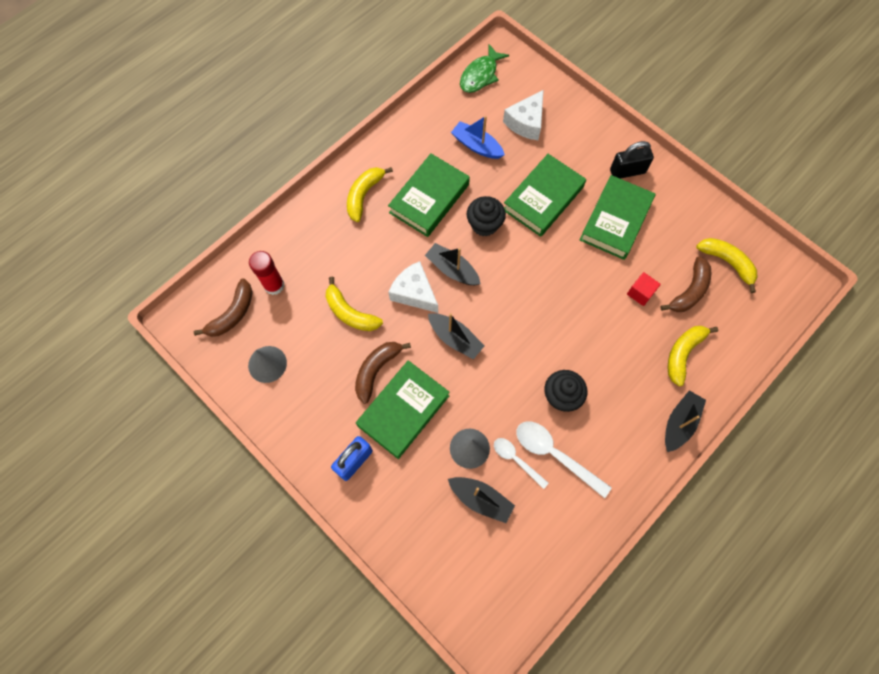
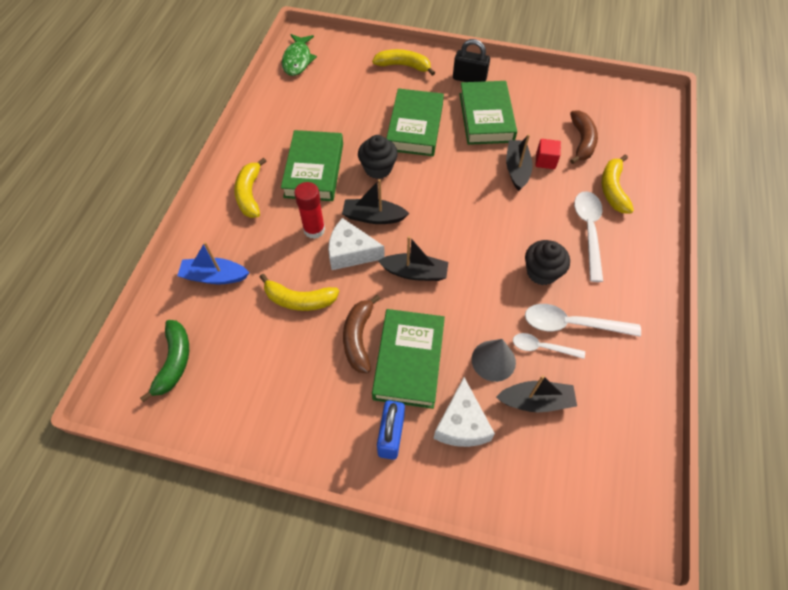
camera: 30 degrees left, 10 degrees down
(233, 314) = (174, 362): brown banana -> green banana
(267, 364) = (241, 391): grey cone -> none
(274, 285) = (205, 313): red glue stick -> red glue stick (314, 230)
(477, 146) = (330, 112): blue boat -> blue boat (215, 276)
(526, 122) = (361, 78): white cheese -> white cheese (461, 424)
(627, 171) = (469, 79): black padlock -> black padlock turned 60 degrees clockwise
(630, 381) = (588, 231): none -> white spoon
(679, 423) = (651, 243): black boat -> black boat (517, 169)
(727, 262) = (593, 109): yellow banana -> yellow banana (403, 66)

